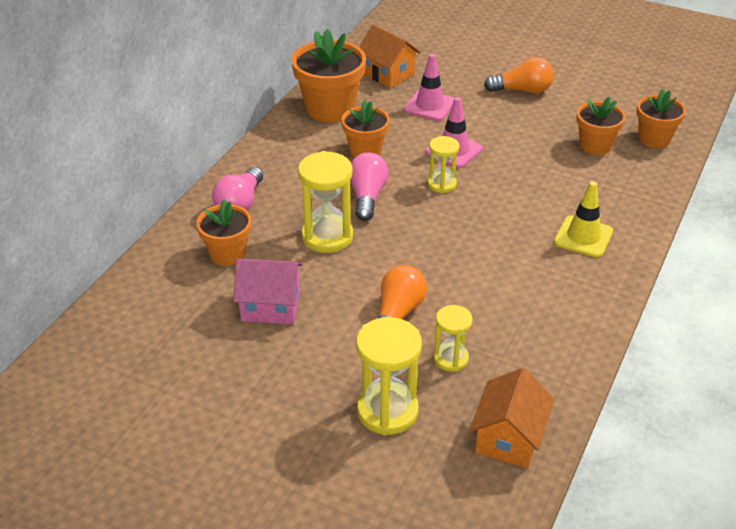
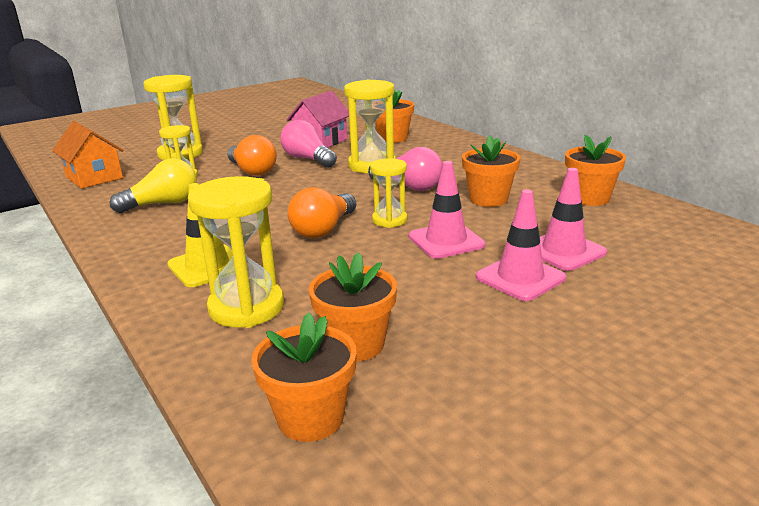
camera: 120 degrees right, 15 degrees down
(240, 204) = (451, 147): pink light bulb -> pink light bulb (308, 159)
(330, 109) = (589, 198): orange flower pot -> orange flower pot, size x0.62
(388, 74) = (669, 244): orange house -> none
(478, 113) = (520, 278): none -> pink traffic cone
(519, 328) = (163, 204): none -> yellow light bulb
(522, 90) = (568, 335): orange light bulb -> orange light bulb (323, 229)
(606, 195) = (246, 307): none -> yellow hourglass

